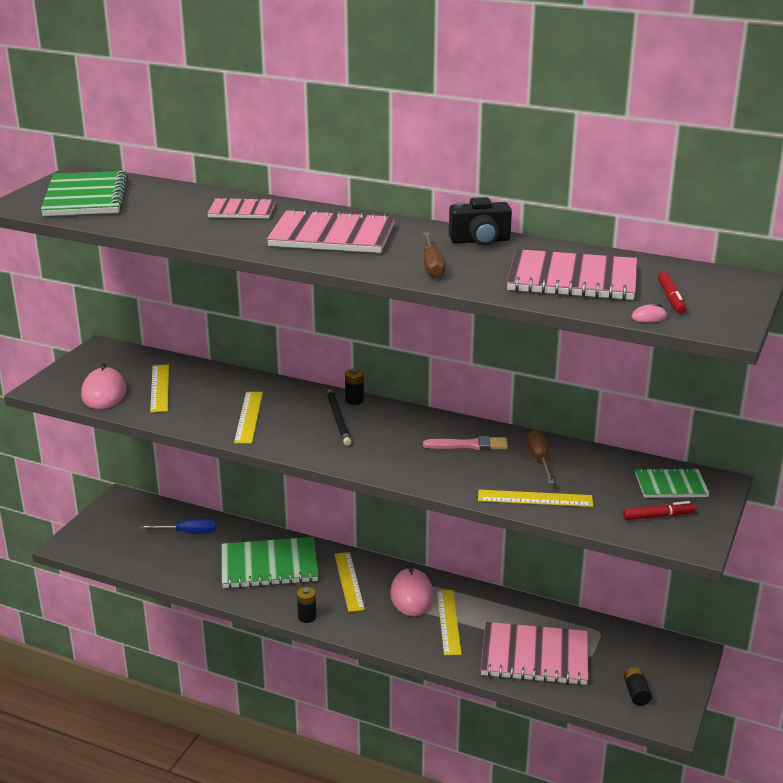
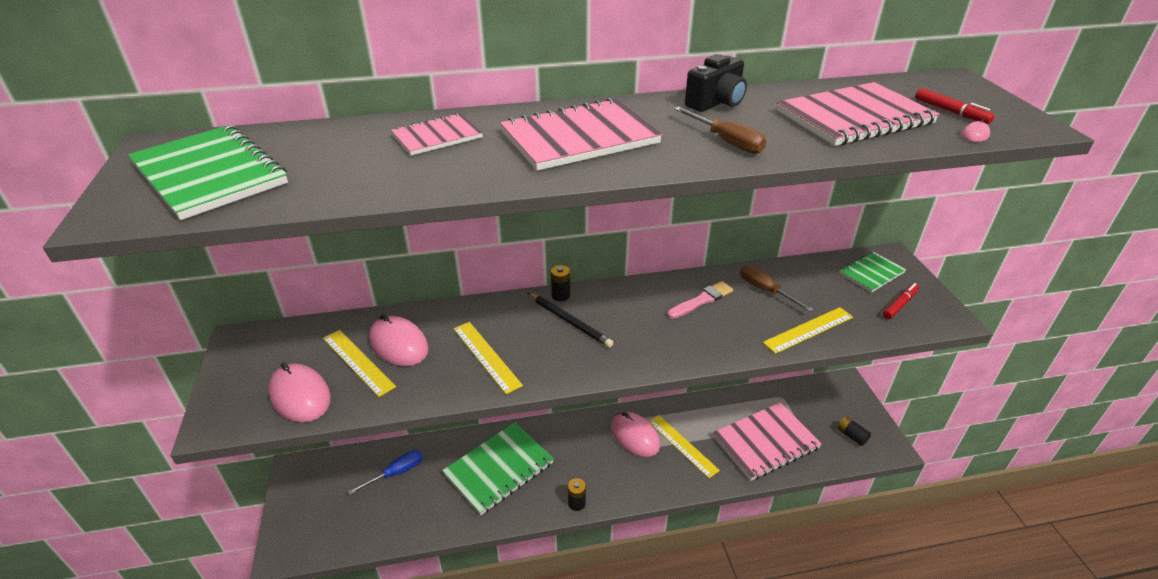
camera: 35 degrees left, 10 degrees up
(198, 388) = (399, 344): none -> pink mouse
(349, 581) = (576, 449): yellow ruler -> none

